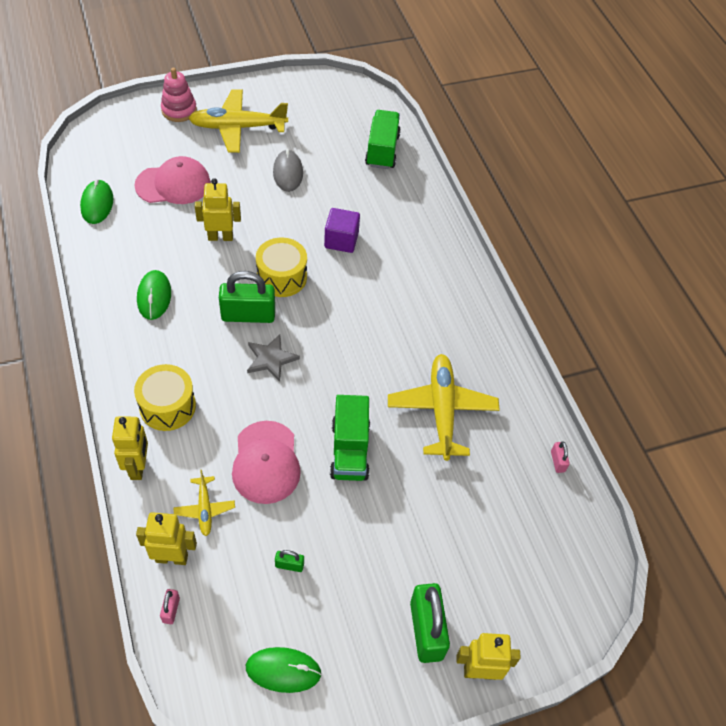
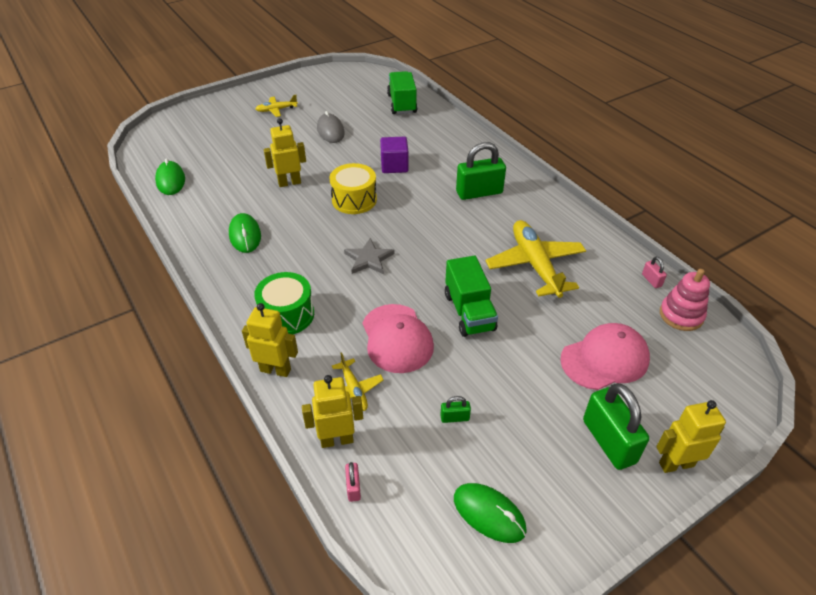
camera: 10 degrees left, 10 degrees down
(138, 467) = (275, 370): yellow robot -> yellow robot turned 60 degrees counterclockwise
(167, 406) = (287, 315): yellow drum -> green drum
(173, 184) = (235, 155): pink cap -> pink cap (604, 359)
(179, 110) = (222, 107): pink stacking toy -> pink stacking toy (681, 315)
(237, 127) = (276, 110): yellow plane -> yellow plane, size x0.50
(248, 315) = (335, 232): green padlock -> green padlock (479, 192)
(283, 670) = (489, 514): green mouse -> green mouse turned 45 degrees clockwise

